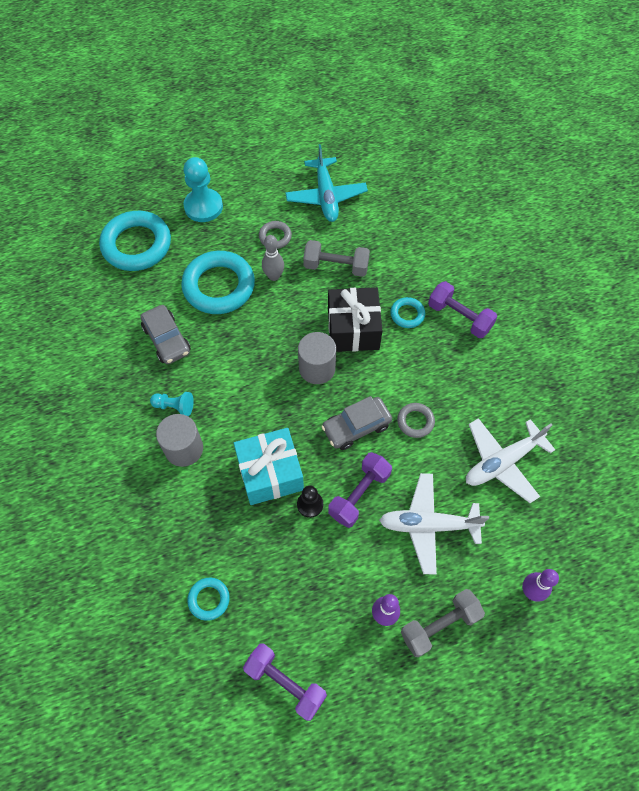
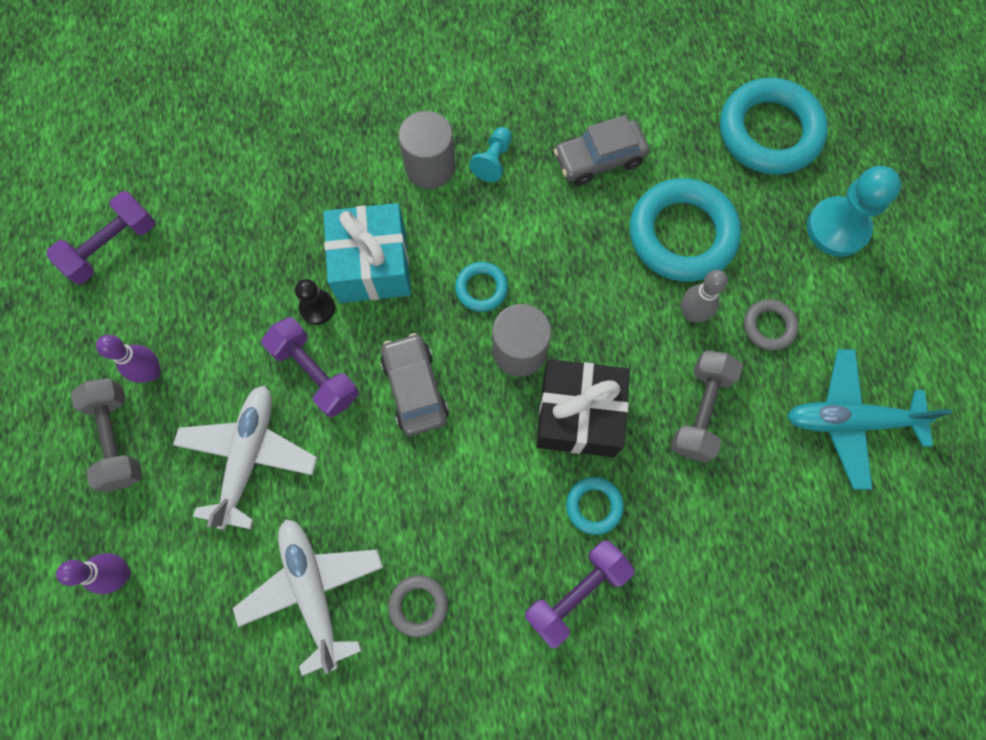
camera: 100 degrees right, 10 degrees up
(209, 599) = (231, 177): turquoise ring -> turquoise ring (481, 288)
(415, 421) = (405, 475): grey ring -> grey ring (418, 605)

